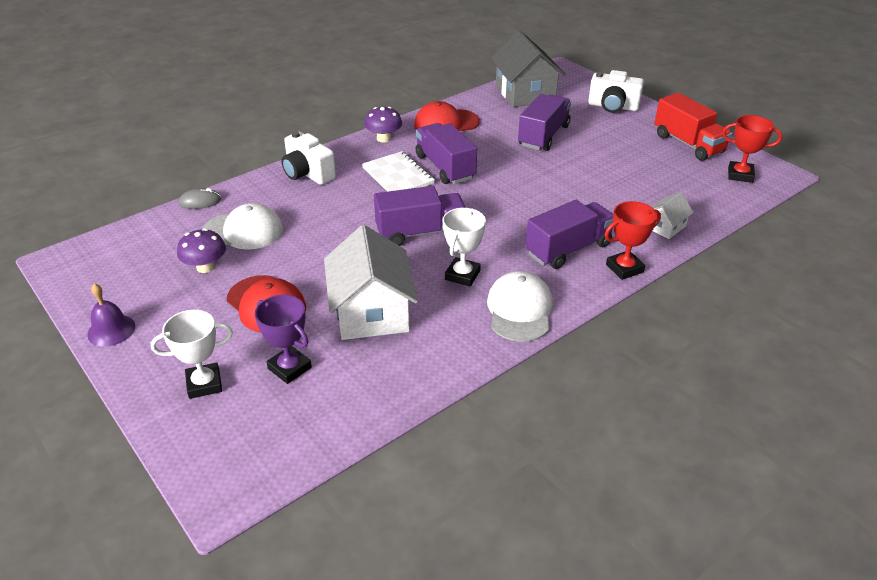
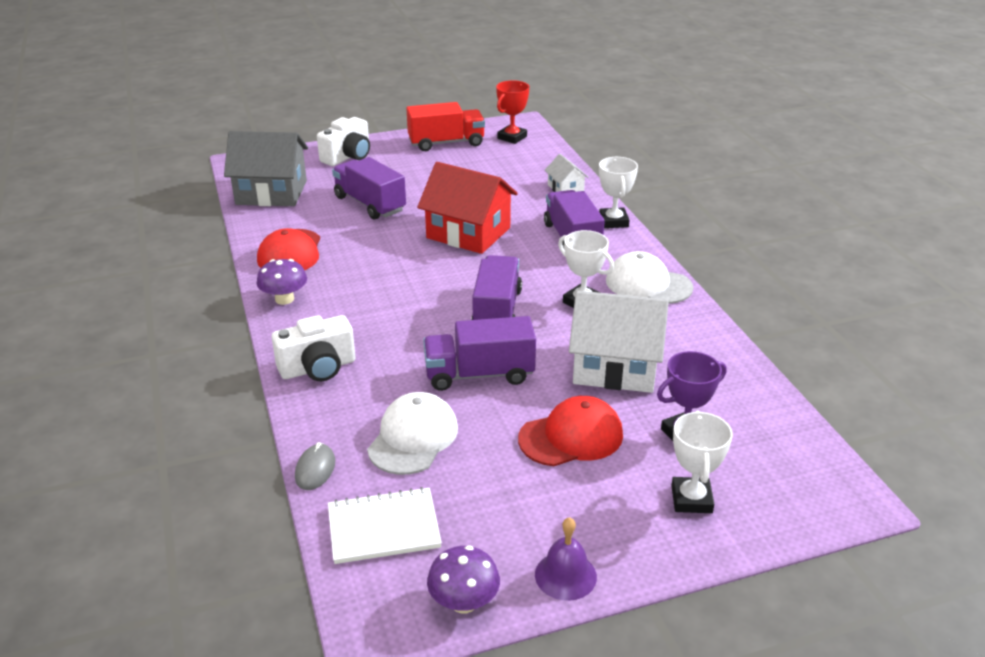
camera: 70 degrees left, 5 degrees down
(205, 267) = (473, 478): purple mushroom -> purple mushroom (464, 602)
(398, 176) = (375, 305): white notebook -> white notebook (383, 528)
(445, 167) = (383, 272): purple truck -> purple truck (479, 374)
(535, 192) = (468, 233): none -> red house
(624, 268) = (613, 221): red trophy -> white trophy

